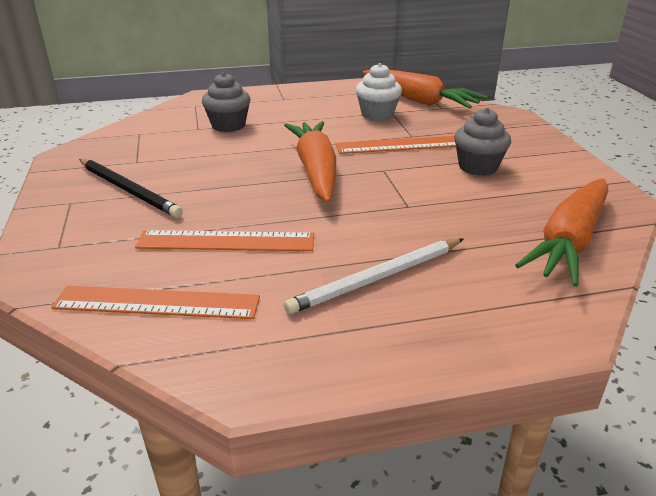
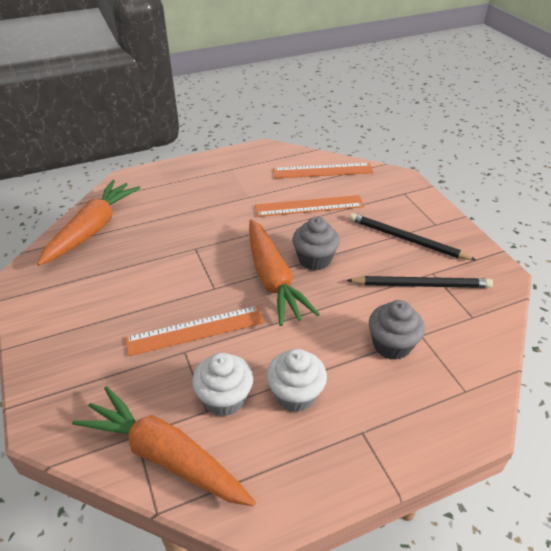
camera: 170 degrees right, 10 degrees up
(159, 154) = (421, 285): none -> black pencil
(322, 112) = (295, 394): none -> white cupcake
(377, 278) = (215, 193): white pencil -> none
(478, 167) = (128, 302): grey cupcake -> grey cupcake (314, 259)

